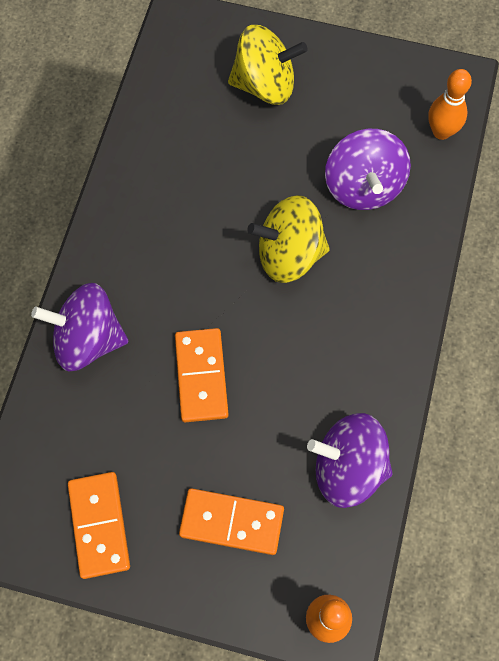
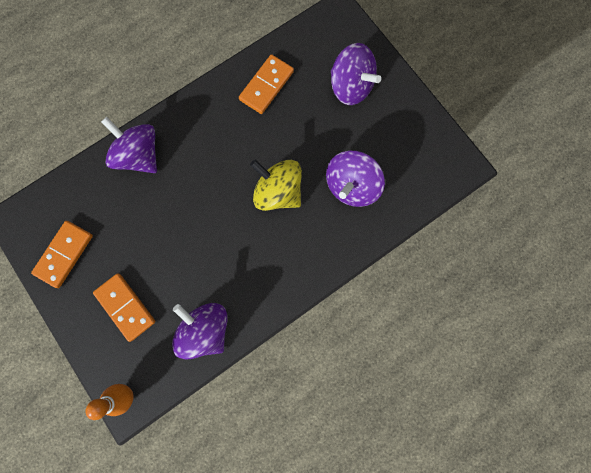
camera: 40 degrees right, 10 degrees up
(201, 376) = (176, 220): orange domino -> orange domino (266, 86)
(265, 85) = (350, 87): yellow spinning top -> purple spinning top
(441, 131) = (424, 189): orange bowling pin -> none

